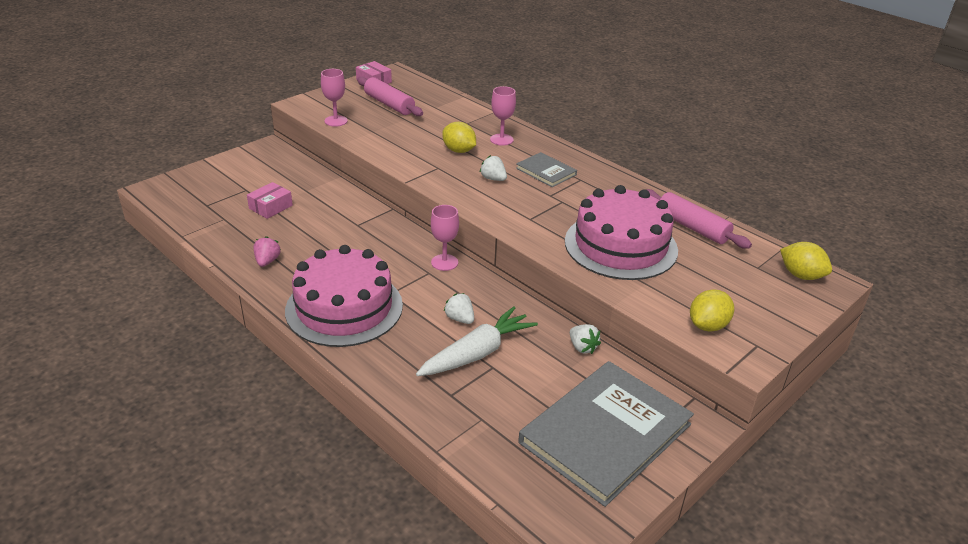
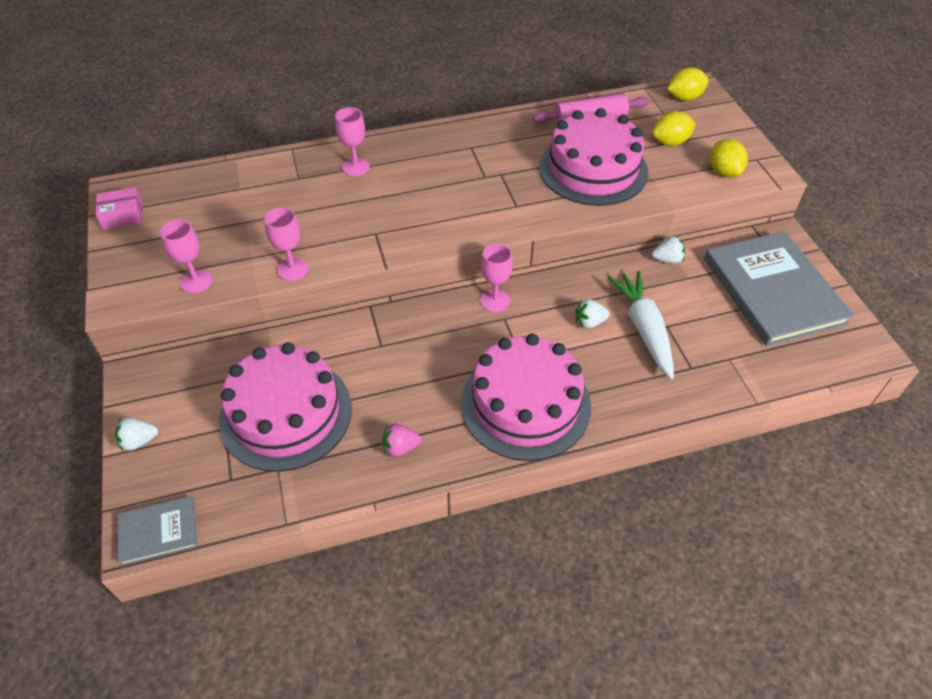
camera: 60 degrees left, 15 degrees up
(267, 261) = (400, 448): pink strawberry -> pink strawberry turned 45 degrees counterclockwise
(270, 207) = (286, 413): pink box -> pink cake
(373, 148) = (292, 269): none -> pink goblet
(389, 104) = (197, 222): pink rolling pin -> none
(459, 150) = (353, 205): yellow lemon -> yellow lemon (670, 142)
(493, 179) = (428, 202): white strawberry -> white strawberry (139, 441)
(546, 171) = (441, 162): grey book -> grey book (158, 531)

